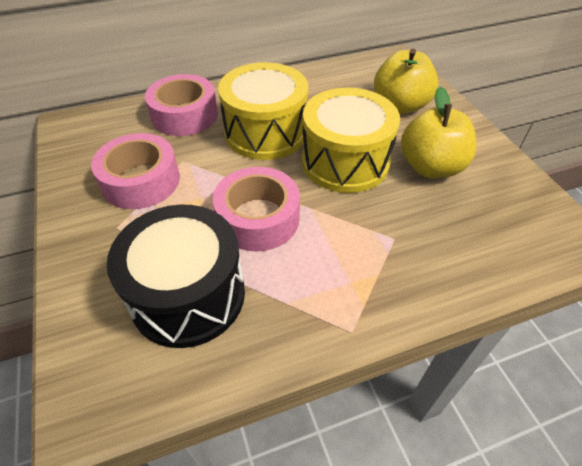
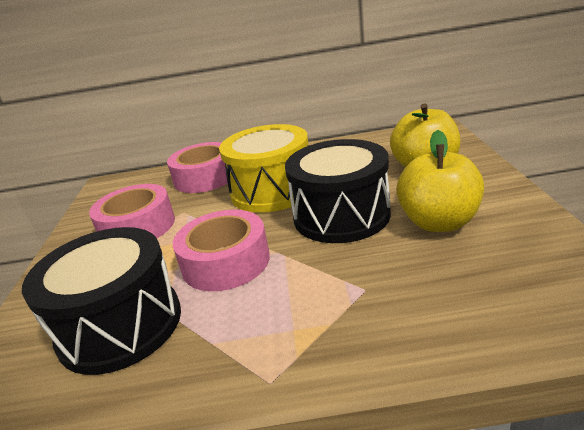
camera: 20 degrees right, 20 degrees down
(345, 161) = (341, 215): yellow drum -> black drum

